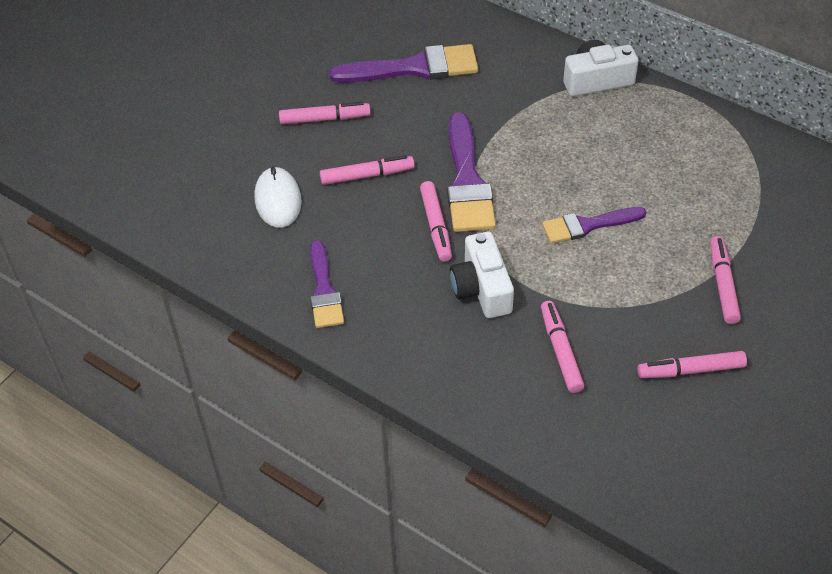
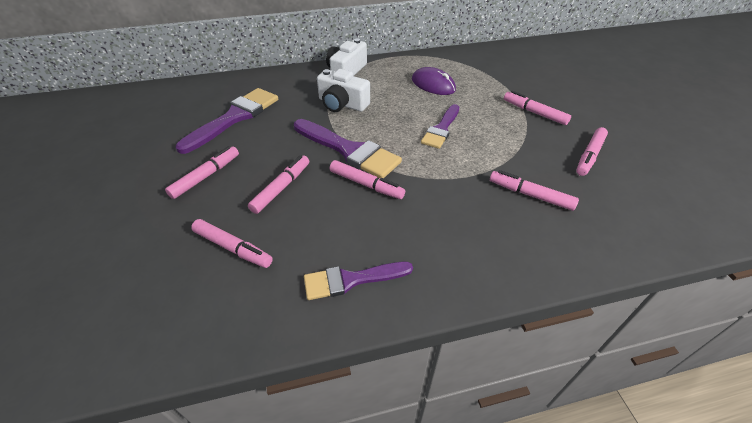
camera: 50 degrees left, 5 degrees down
(278, 200) = (233, 248): white mouse -> pink marker
(324, 290) = (351, 280): purple brush -> purple brush turned 135 degrees clockwise
(482, 288) = (442, 197): white camera -> white camera (342, 104)
(667, 166) = (433, 85): none -> purple mouse

